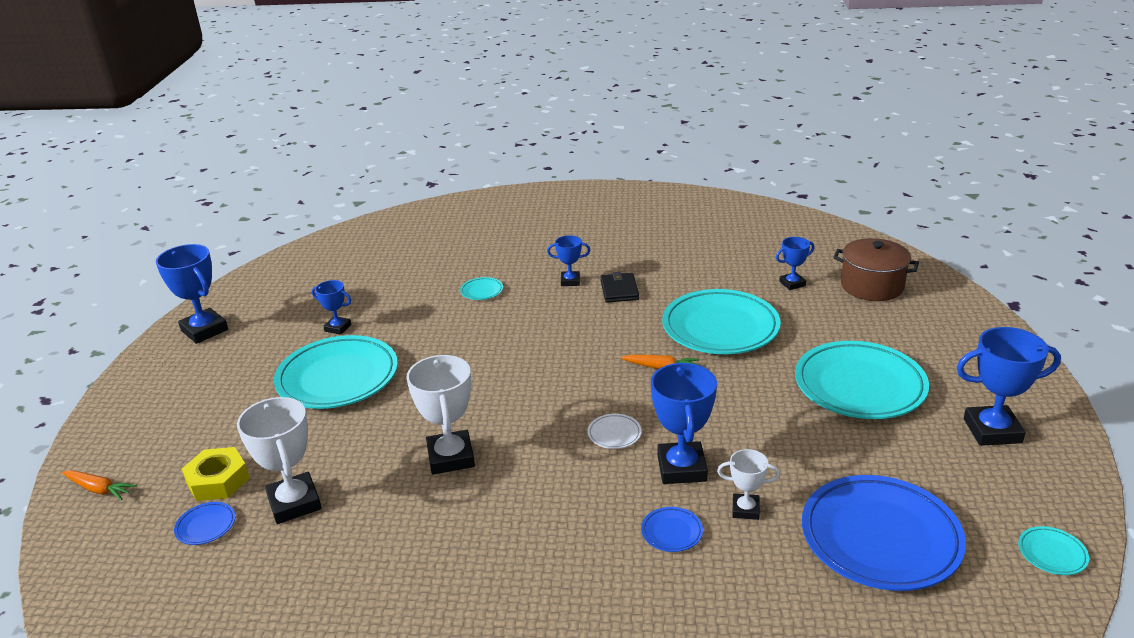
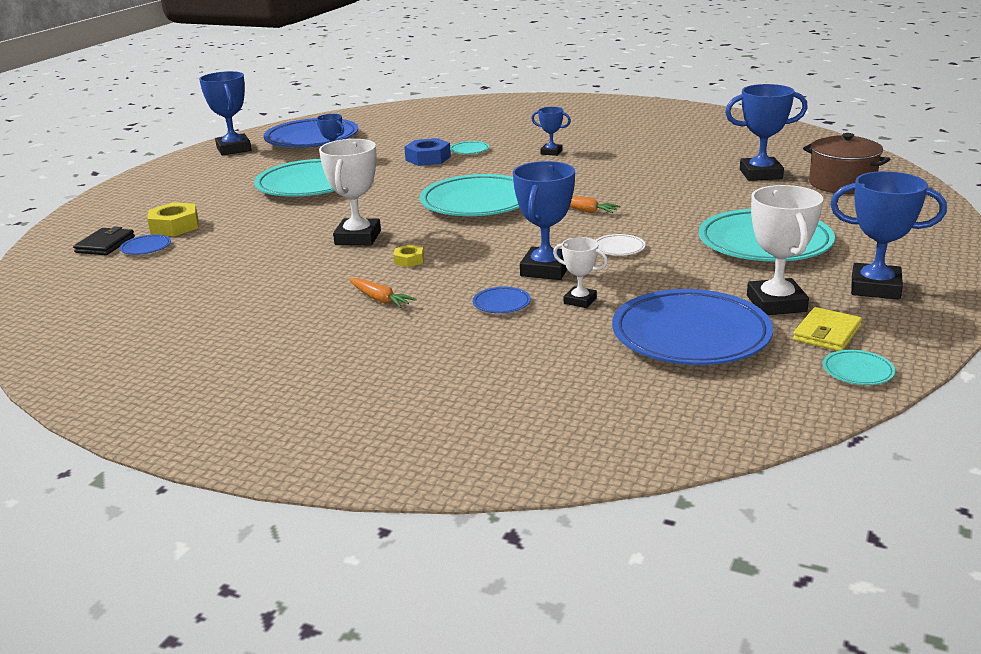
camera: 20 degrees right, 5 degrees down
(99, 489) = (91, 220): orange carrot -> orange carrot (380, 299)
(290, 299) = (312, 139): none -> blue plate
(294, 503) = (218, 245): white trophy -> white trophy (776, 303)
(445, 311) = (428, 158): none -> blue nut
(531, 483) = (409, 260): none -> yellow nut
(614, 434) = (505, 243): white plate -> white plate (619, 248)
(619, 290) = (590, 162): black wallet -> black wallet (105, 245)
(720, 328) = (663, 193): turquoise plate -> turquoise plate (477, 203)
(792, 284) = (760, 174): blue trophy -> blue trophy, size x1.79
(993, 505) = (827, 333): none -> yellow wallet

